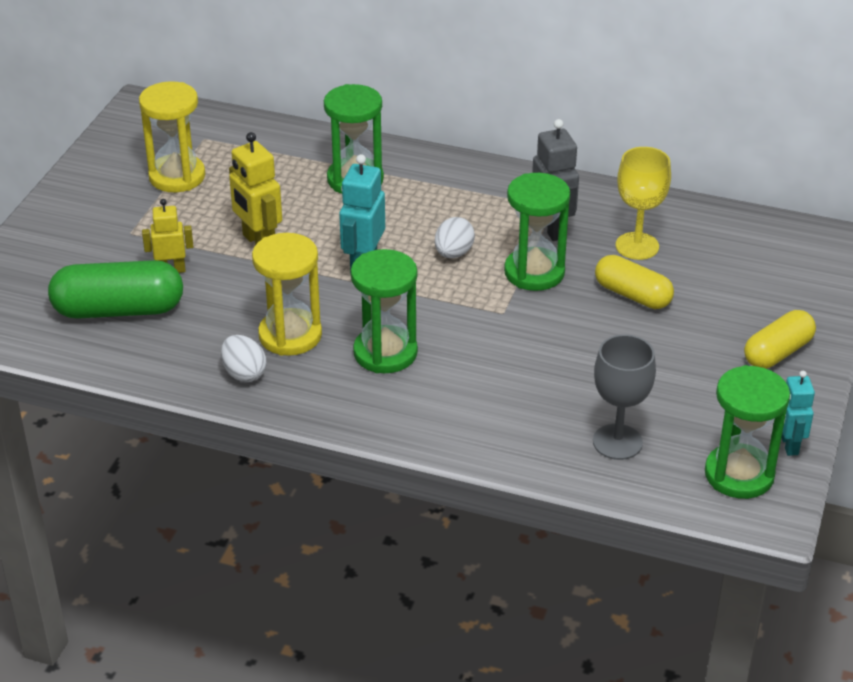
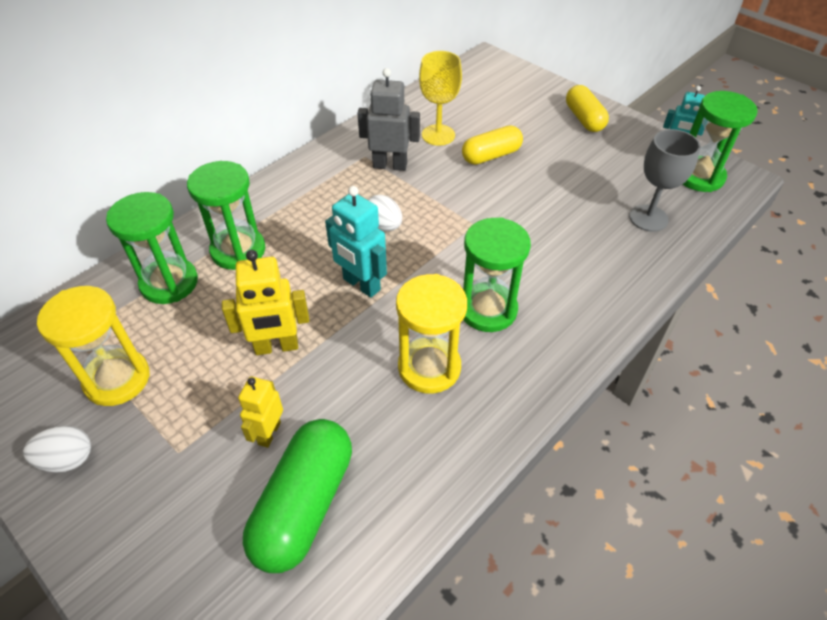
camera: 65 degrees left, 10 degrees up
(244, 373) = (467, 421): white egg -> white egg (67, 459)
(534, 272) = (436, 192): green hourglass -> green hourglass (169, 283)

